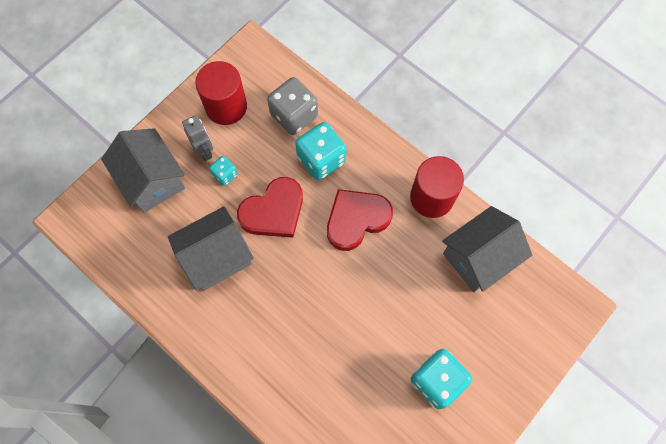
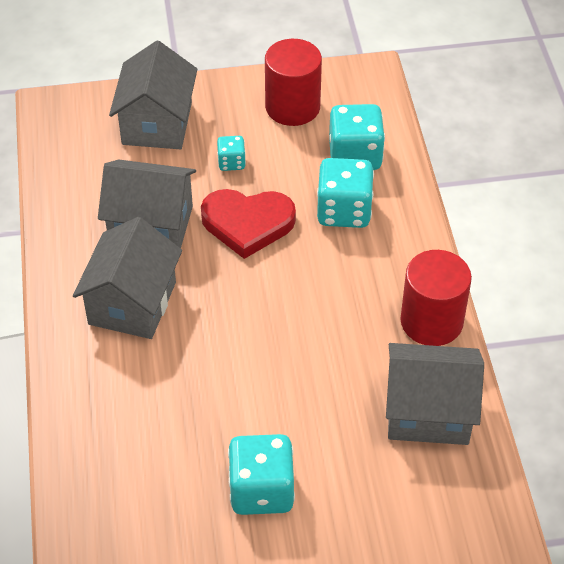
camera: 40 degrees right, 20 degrees down
(204, 151) = (232, 131): grey robot -> none
(255, 320) = (132, 303): none -> grey house
(294, 115) = (355, 156): grey dice -> turquoise dice
(356, 219) = (326, 287): red heart -> none

